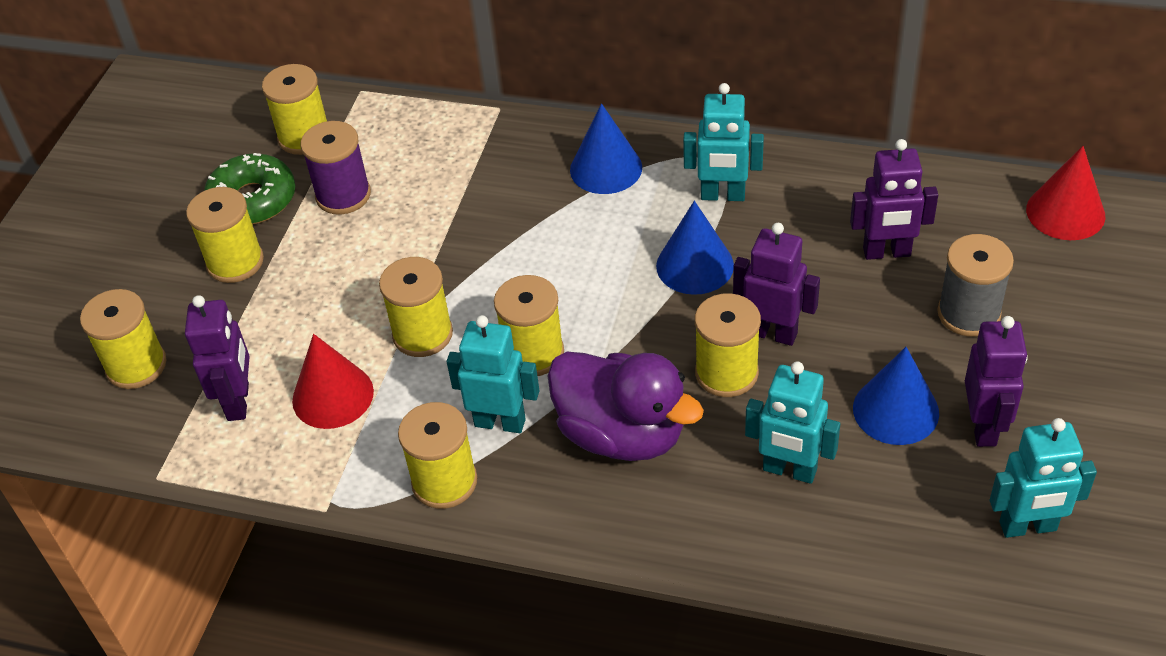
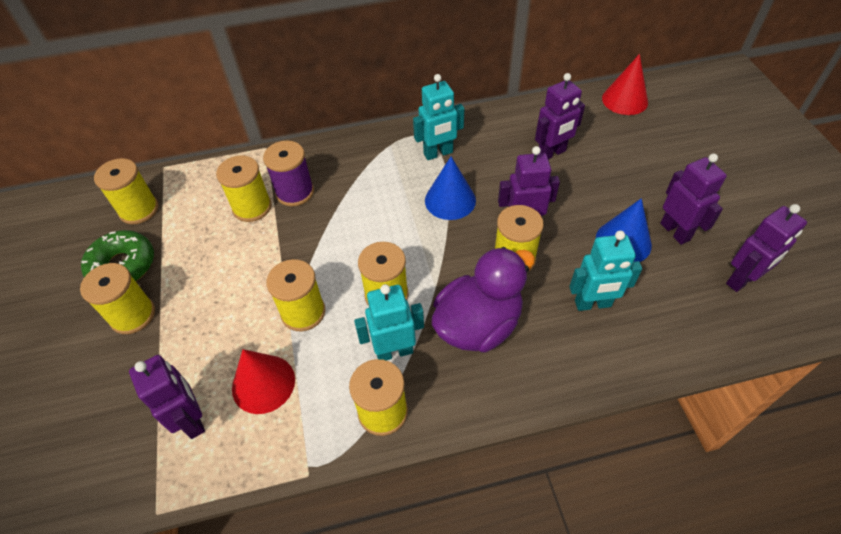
camera: 30 degrees left, 5 degrees up
(136, 366) = (91, 427): yellow spool -> yellow spool (252, 207)
(343, 195) = (190, 239): purple spool -> purple spool (295, 192)
(606, 168) = (357, 161): blue cone -> none
(622, 434) = (478, 325): purple duck -> purple duck turned 45 degrees counterclockwise
(968, 313) = (619, 171): grey spool -> none
(1028, 527) = (742, 280): turquoise robot -> purple robot

